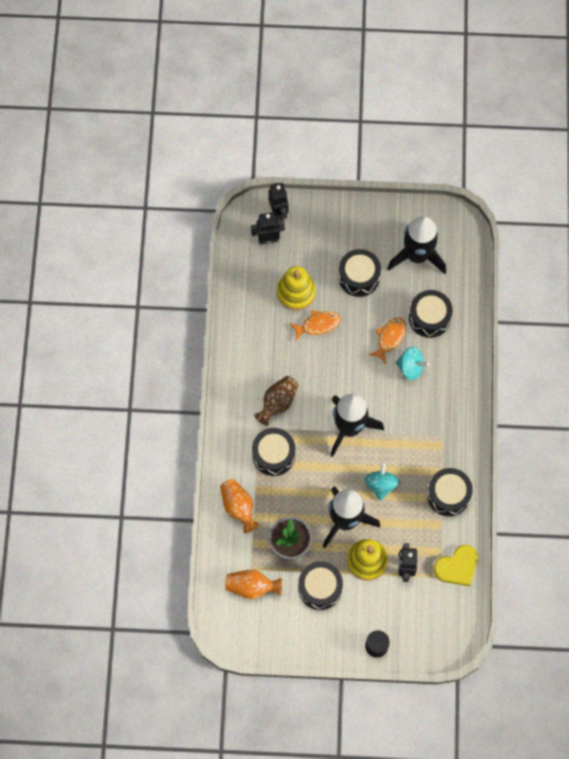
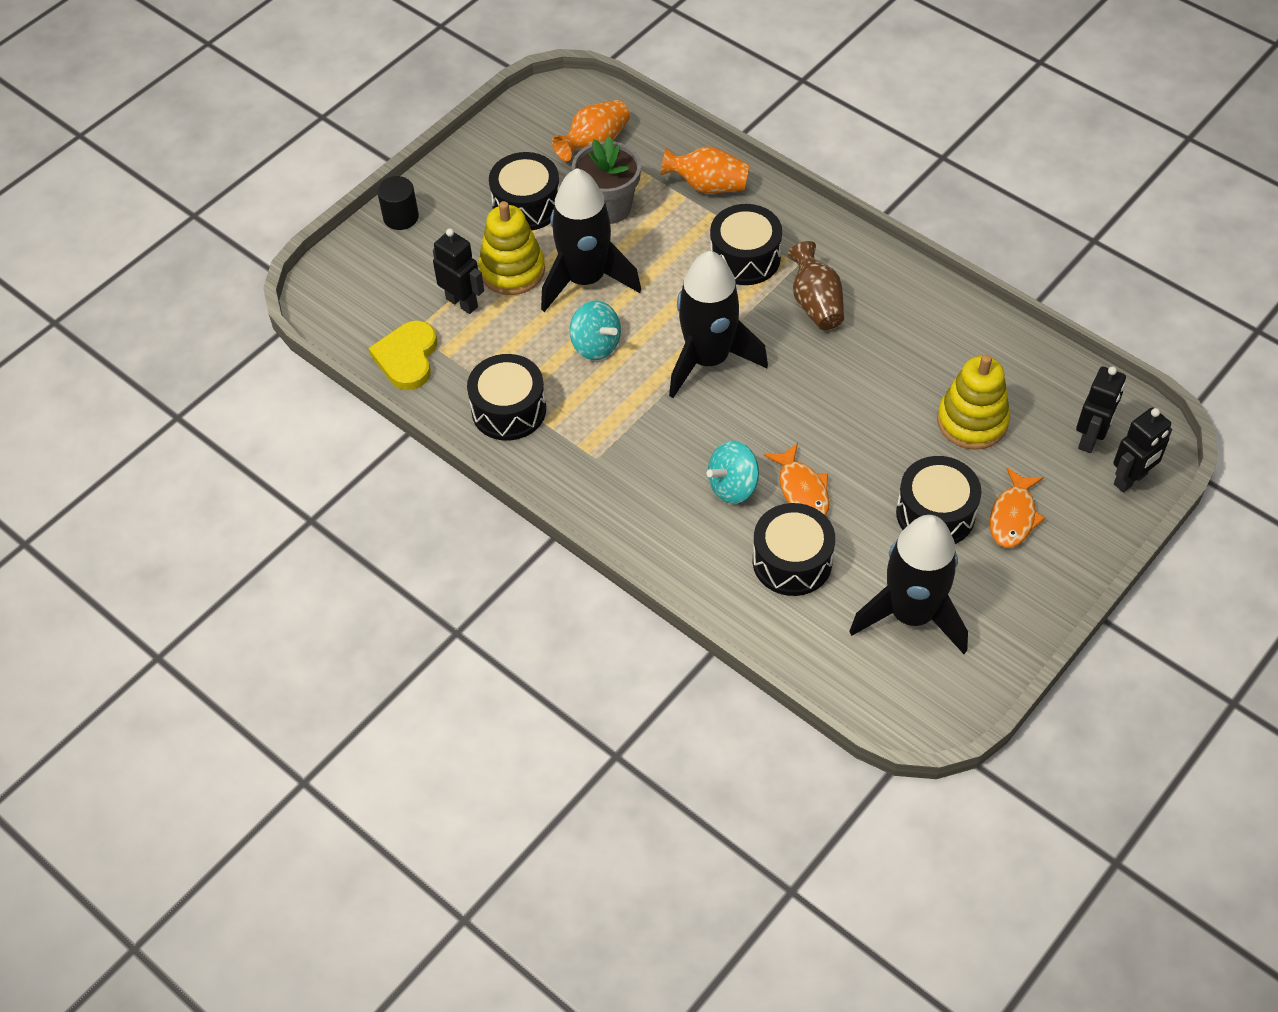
camera: 130 degrees right, 15 degrees down
(278, 212) = (1130, 479): black robot -> black robot turned 60 degrees counterclockwise
(317, 325) = (897, 416): orange fish -> orange fish (1013, 516)

